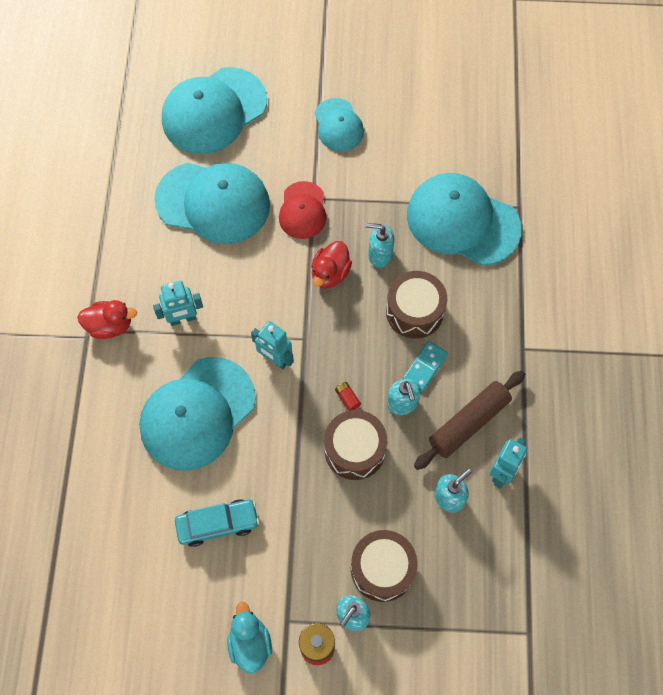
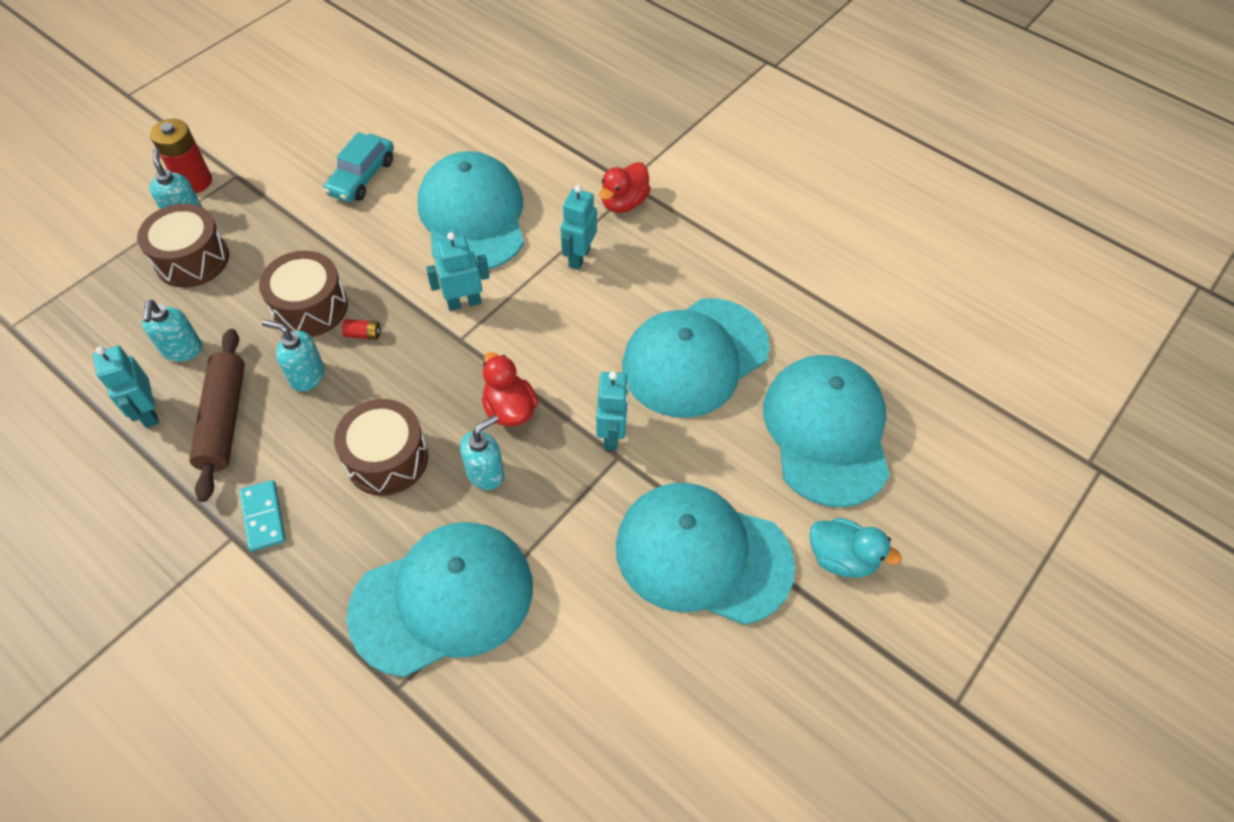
camera: 125 degrees right, 10 degrees down
(250, 643) = (250, 145): turquoise duck -> turquoise duck (841, 558)
(302, 210) = (612, 435): red cap -> turquoise robot
(338, 125) = (703, 555): turquoise cap -> turquoise cap, size x1.81
(425, 367) = (320, 423): turquoise domino -> turquoise domino (263, 517)

